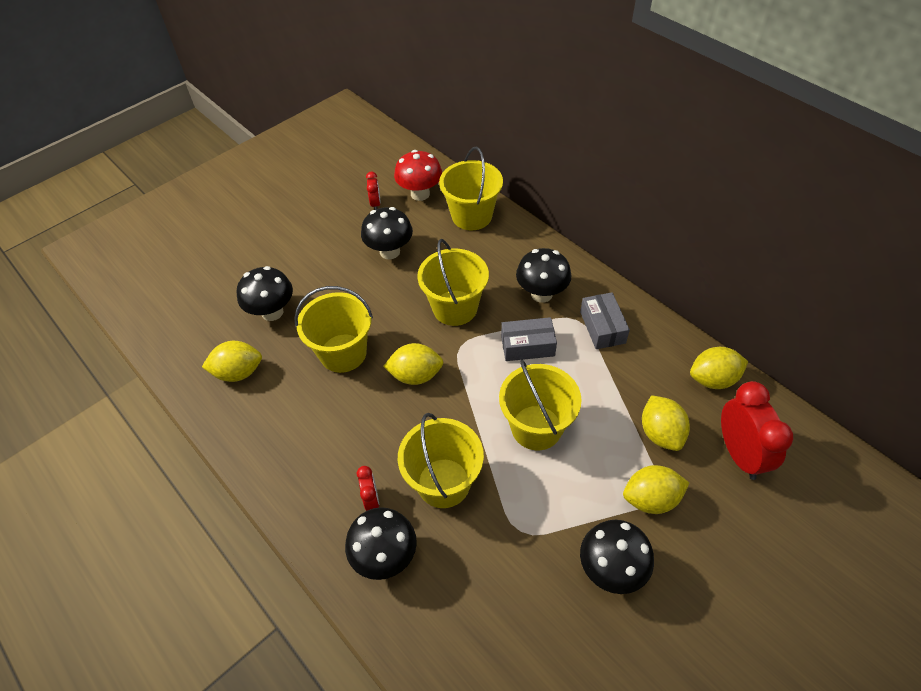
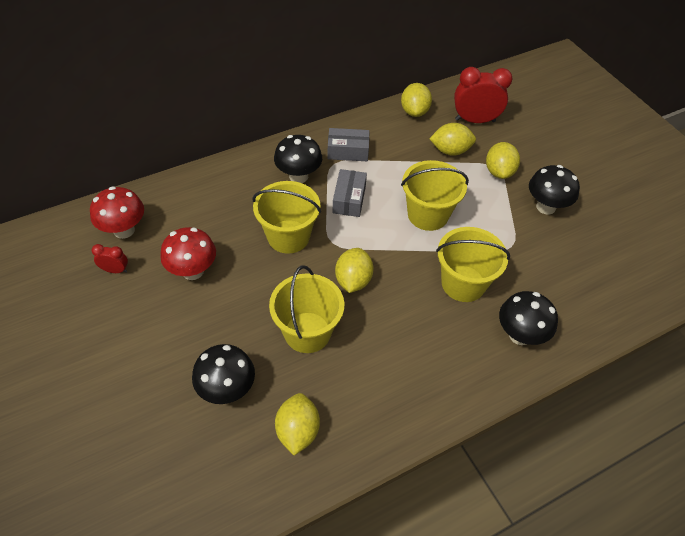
camera: 80 degrees left, 0 degrees up
(371, 499) = (468, 336): red clock -> none
(390, 252) = (193, 271): black mushroom -> red mushroom
(471, 216) = (180, 198): yellow bucket -> none

